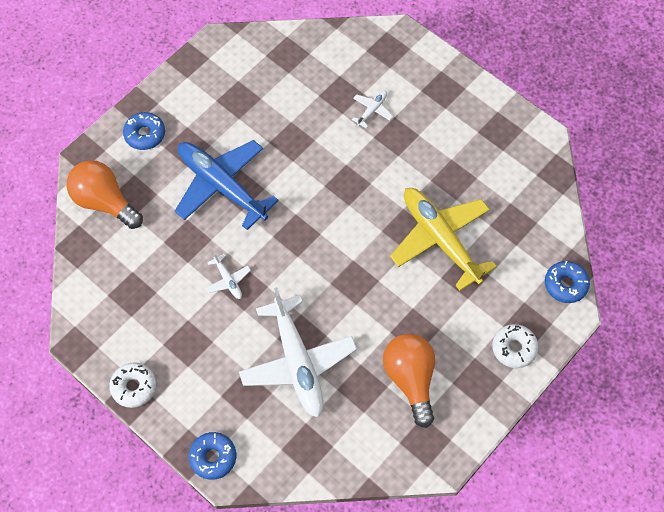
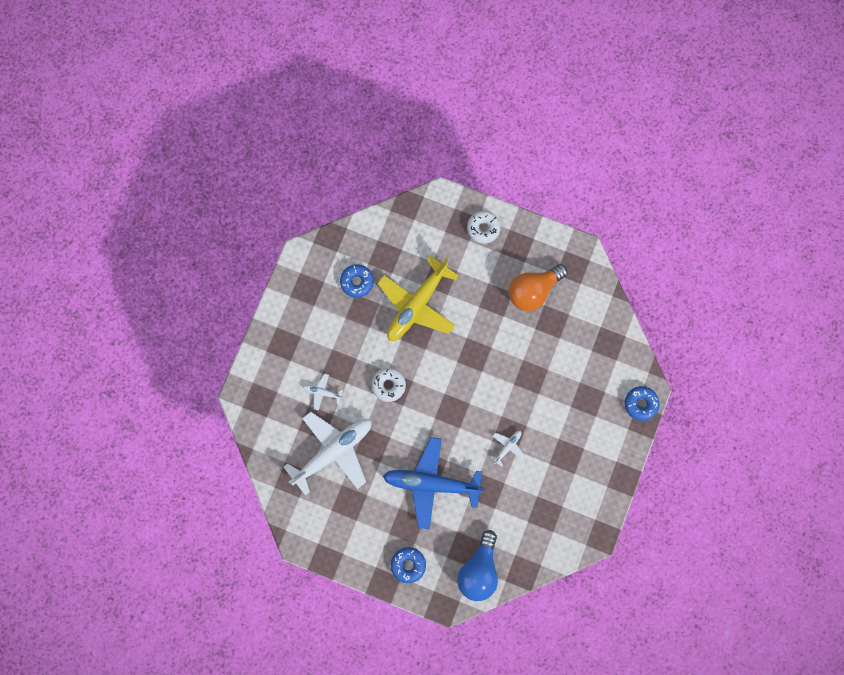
camera: 110 degrees left, 15 degrees up
(104, 202) = (479, 570): orange light bulb -> blue light bulb
(134, 387) = (614, 480): white donut -> white donut (388, 385)
(222, 186) = (432, 483): blue plane -> blue plane turned 75 degrees clockwise
(297, 362) = (550, 372): white plane -> white plane (333, 452)
(565, 284) = (421, 207): blue donut -> blue donut (357, 282)

